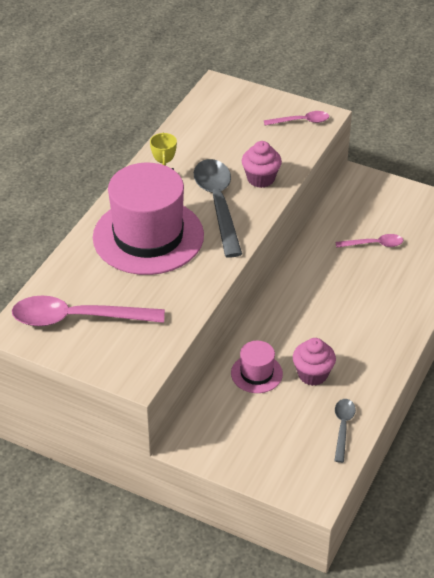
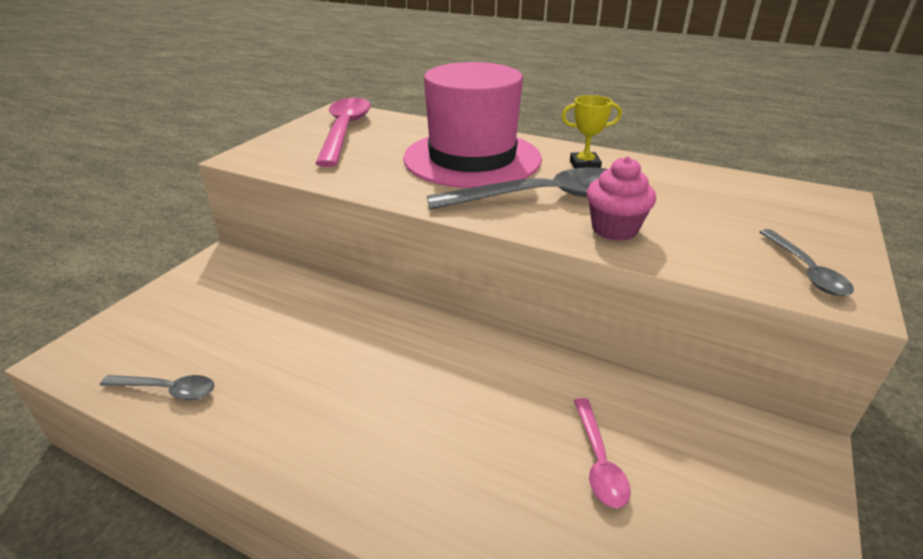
camera: 90 degrees right, 10 degrees down
(256, 373) = (307, 309): pink hat -> none
(301, 121) = (805, 270): pink spoon -> grey spoon
(312, 374) = (286, 362): pink cupcake -> none

